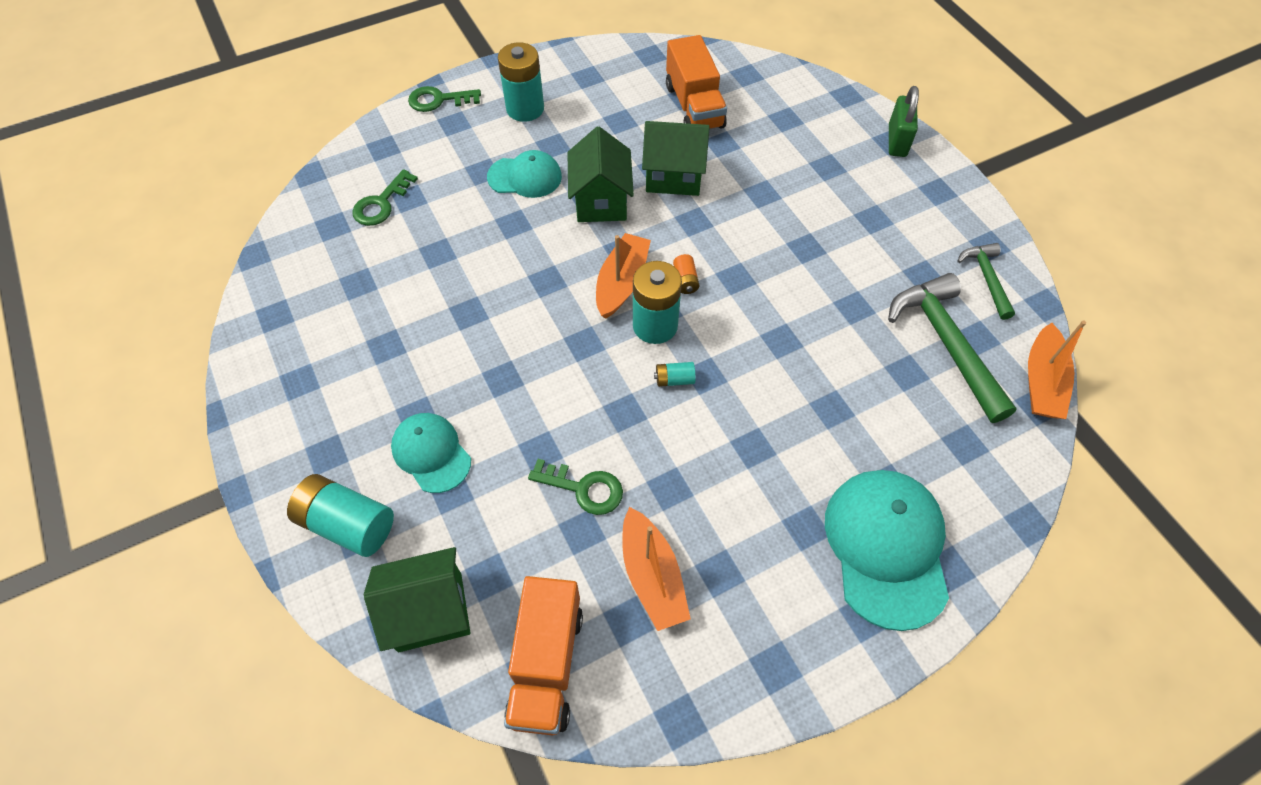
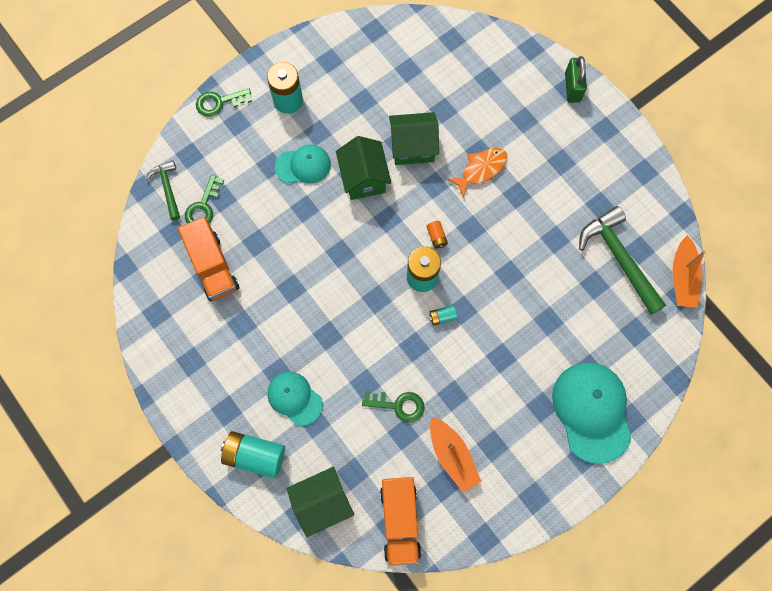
camera: 10 degrees left, 15 degrees up
(622, 283) = (392, 246): orange boat -> none
(694, 106) = (417, 77): orange truck -> orange truck (213, 266)
(761, 212) = (481, 169): none -> orange fish
(986, 278) = (643, 201): green hammer -> green hammer (167, 188)

